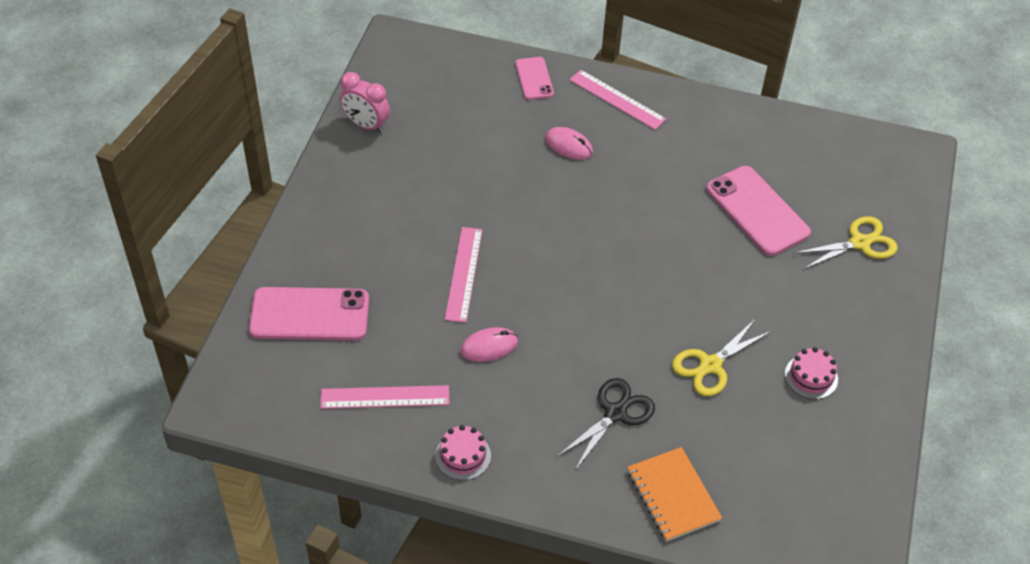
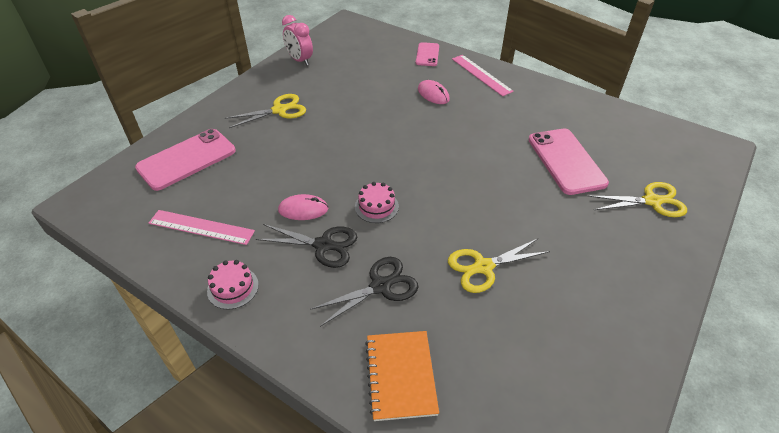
camera: 20 degrees right, 5 degrees down
(310, 314) = (187, 159): pink phone -> pink phone turned 60 degrees counterclockwise
(384, 214) = (279, 110): none -> yellow scissors
(464, 274) = (313, 157): pink ruler -> none
(533, 383) = (323, 245): none -> black scissors
(811, 377) = (576, 299): pink cake -> pink cake (376, 206)

